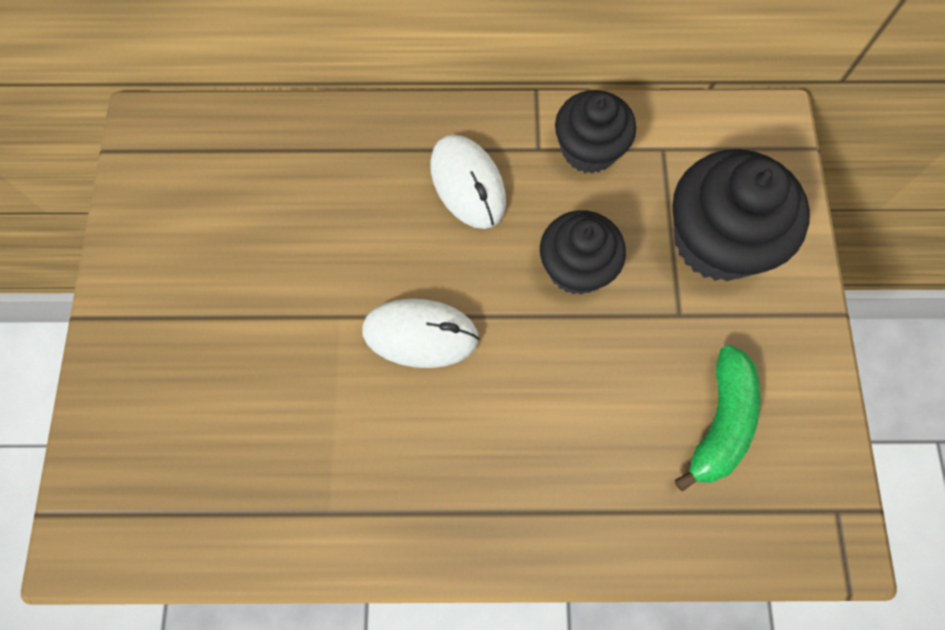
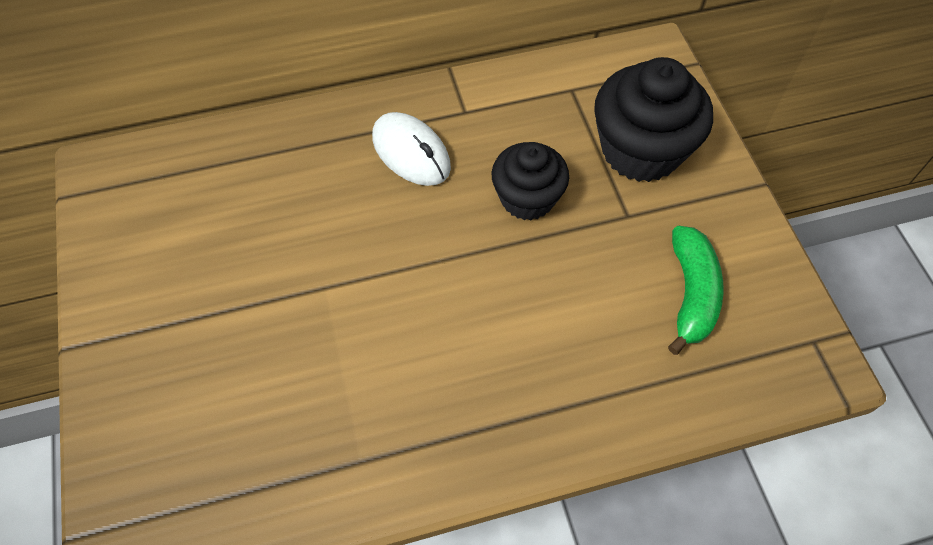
camera: 15 degrees left, 10 degrees down
(420, 335) = (404, 285): white mouse -> none
(589, 149) = (509, 103): black cupcake -> none

